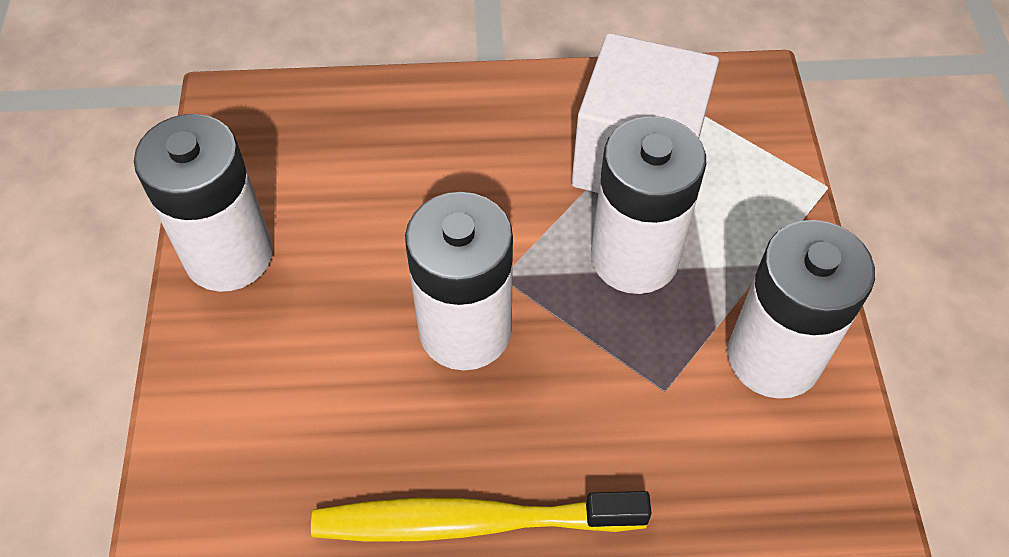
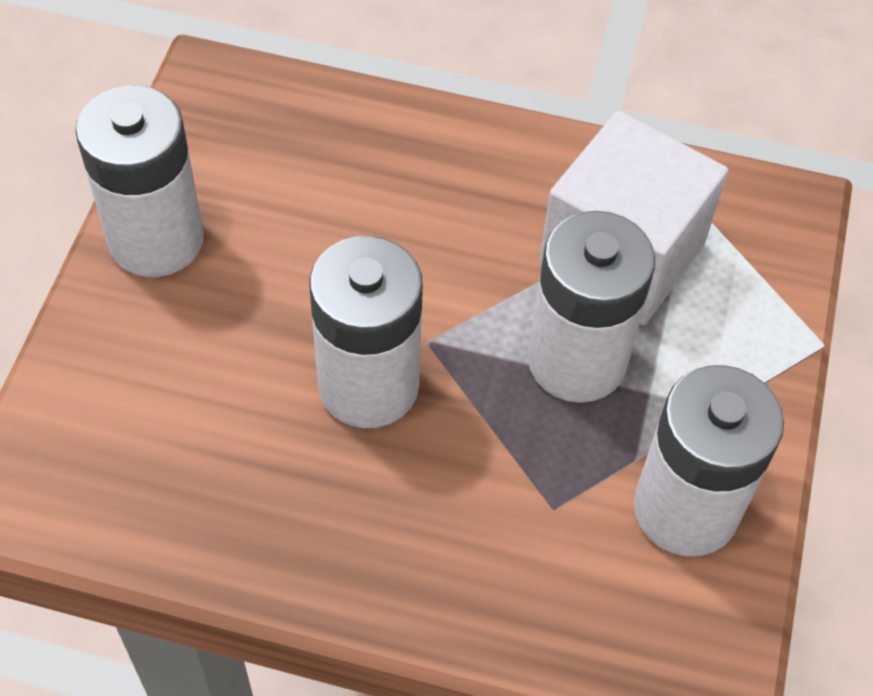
camera: 15 degrees right, 0 degrees up
(471, 522) = (303, 579): yellow toothbrush -> none

